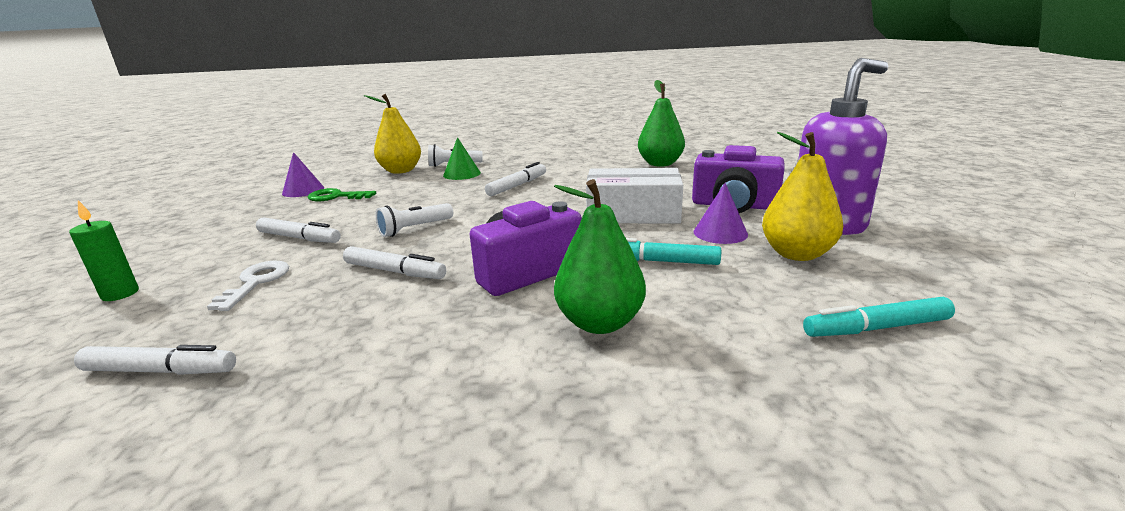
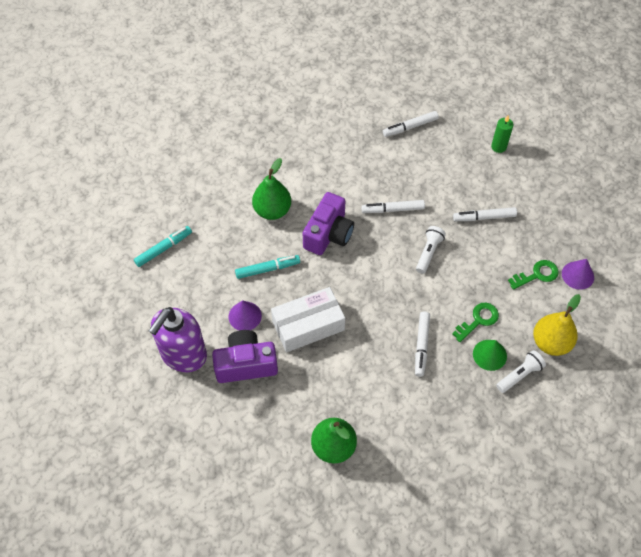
camera: 150 degrees right, 35 degrees up
(255, 282) = (449, 177): white key -> none
(440, 187) = (478, 320): none -> green key
(796, 254) = (199, 304): yellow pear -> none

